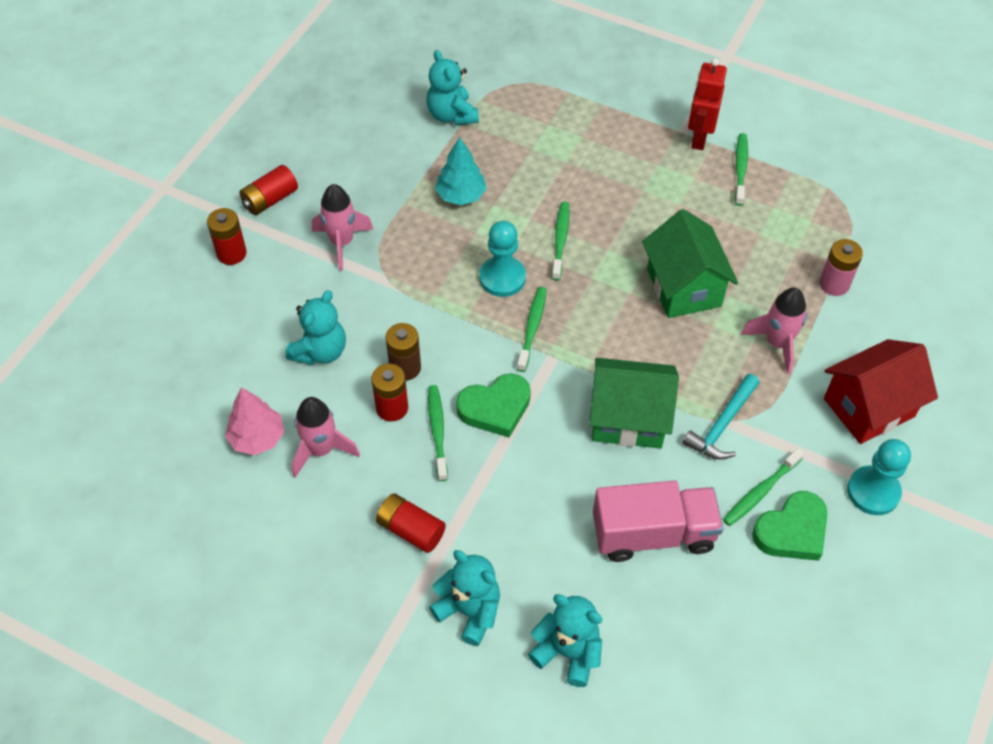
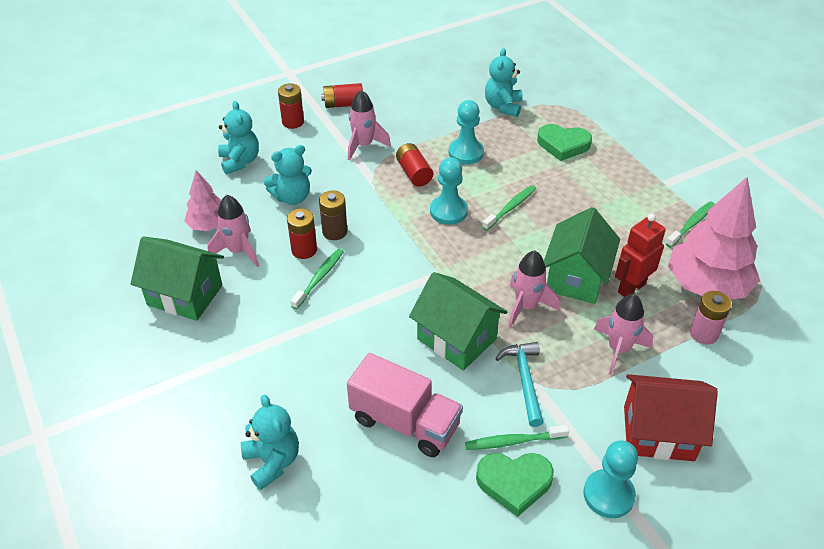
camera: 35 degrees right, 10 degrees down
(311, 535) = (185, 295): none -> green house
(411, 530) = (246, 326): red battery -> red battery (414, 173)
(461, 195) = (466, 153): turquoise tree -> turquoise pawn
(469, 611) = (234, 395): turquoise teddy bear -> turquoise teddy bear (240, 161)
(495, 408) = (370, 284): green heart -> green heart (563, 145)
(532, 328) = (441, 250): green toothbrush -> none
(663, 345) = (526, 306): none -> pink rocket
(699, 138) = (674, 192): red robot -> red robot (631, 288)
(722, 425) = (524, 380): turquoise hammer -> turquoise hammer turned 105 degrees clockwise
(801, 231) = (706, 285): none -> pink tree

